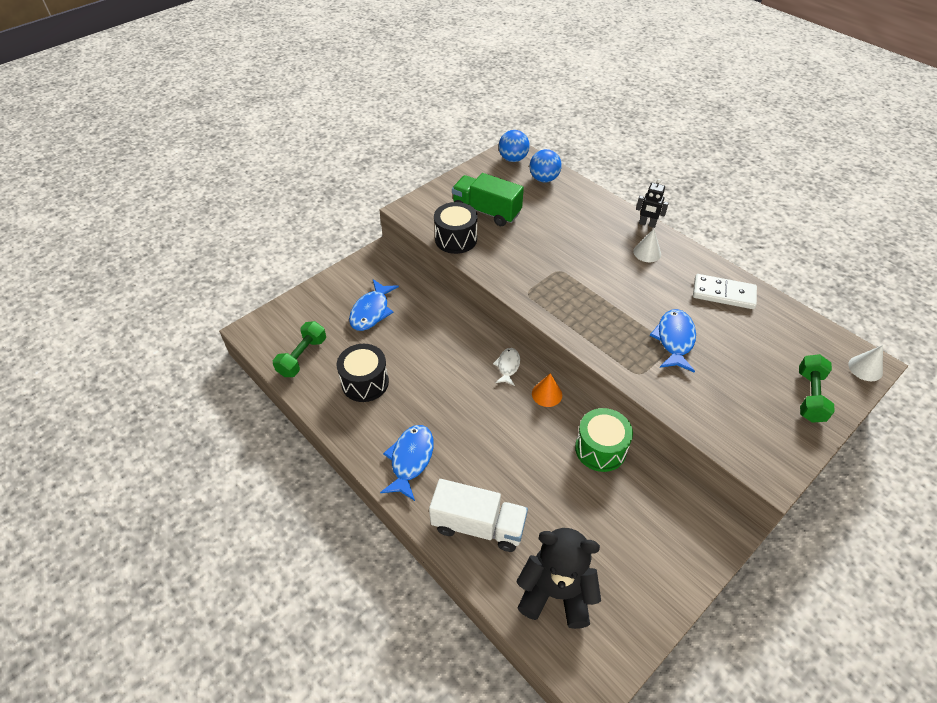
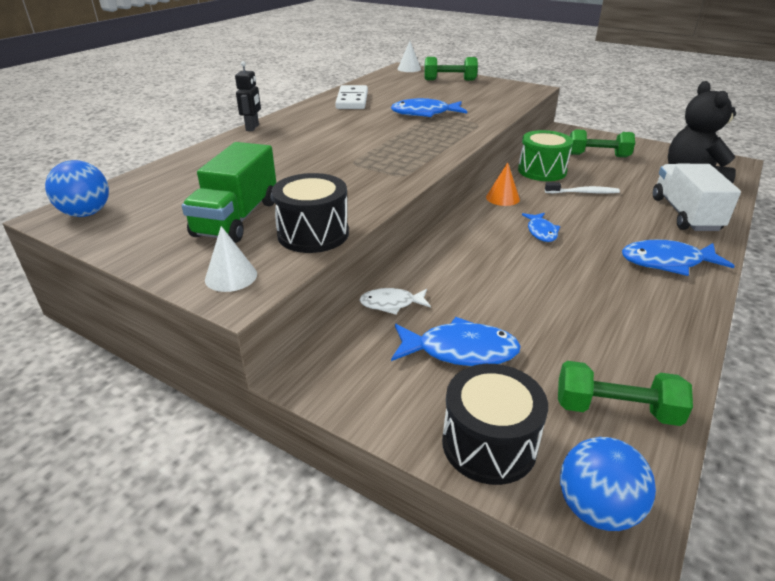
camera: 105 degrees left, 15 degrees down
(365, 382) = (600, 322): black drum -> black drum (489, 444)
(481, 398) = (541, 232): none -> blue fish
(508, 366) = (483, 222): white fish -> white fish (391, 304)
(543, 462) = (583, 192): none -> white toothbrush
(544, 179) = (151, 186): blue ball -> blue ball (596, 508)
(635, 525) = (598, 155): none -> green dumbbell
(647, 252) = (303, 126): white cone -> white cone (231, 276)

